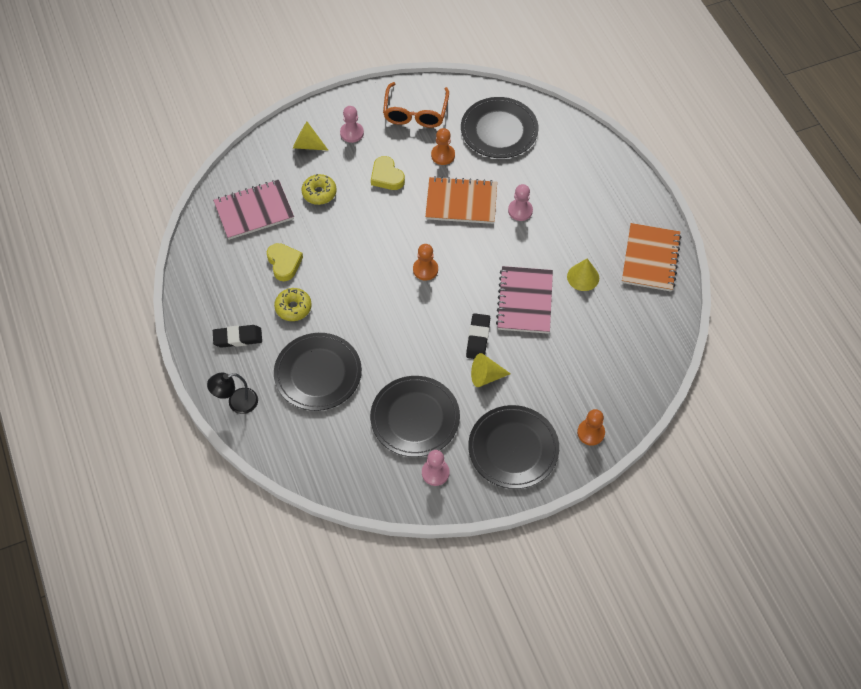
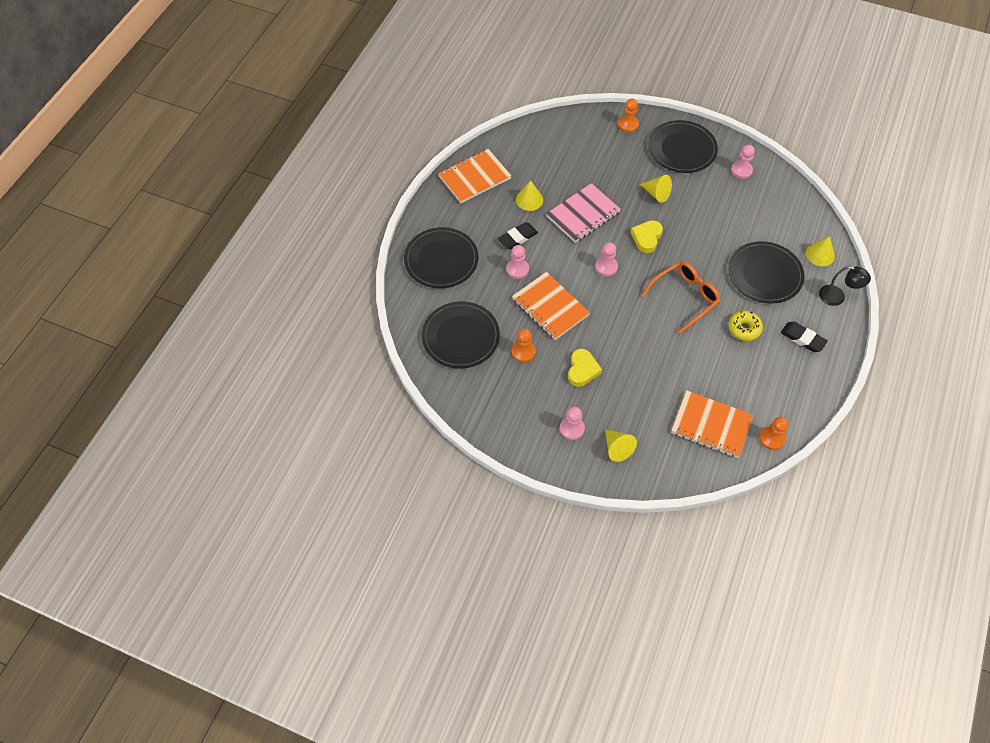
camera: 135 degrees left, 0 degrees up
(254, 211) = (711, 425): pink notebook -> orange notebook
(284, 263) = (723, 365): yellow heart -> yellow heart (646, 238)
(285, 437) = (820, 254): none -> yellow cone
(319, 193) = (646, 398): yellow donut -> none
(415, 113) = (504, 404): orange glasses -> orange glasses (685, 297)
(415, 418) = (725, 205): black plate -> black plate (441, 260)
(425, 269) = (626, 282): orange pawn -> orange pawn (771, 438)
(455, 270) = (606, 267): none -> pink pawn
(478, 338) = (638, 217): black eraser -> black eraser (517, 238)

